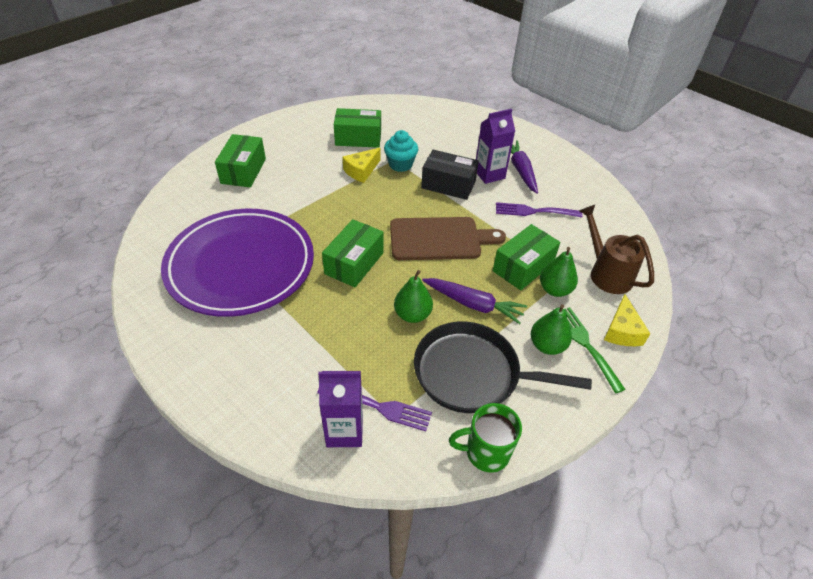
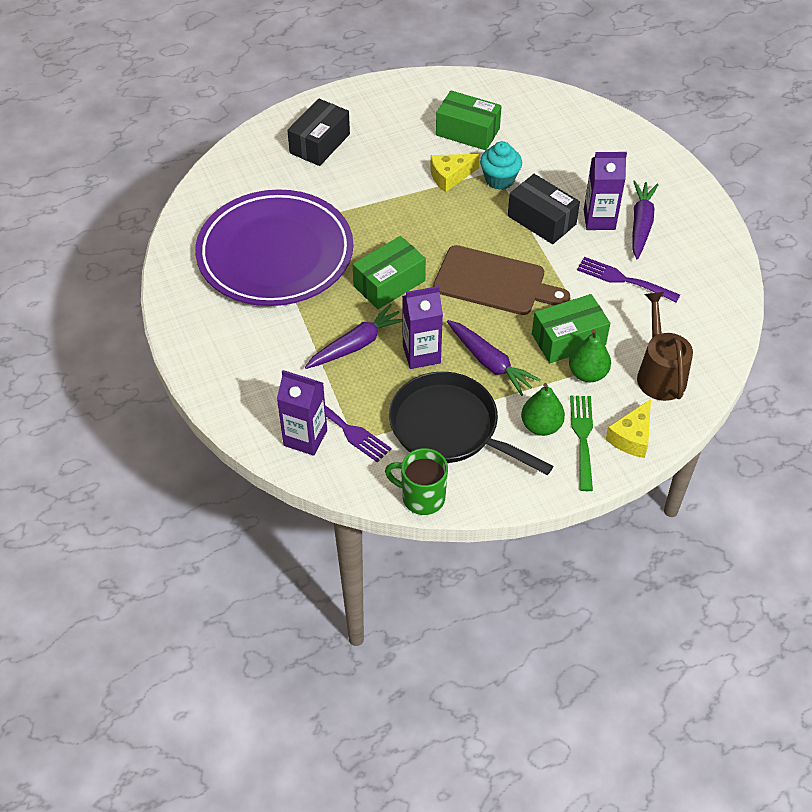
camera: 25 degrees right, 5 degrees up
(243, 171) = (320, 143): green box -> black box
(351, 323) = (356, 344): none -> purple carrot
(412, 315) = (421, 354): green pear -> purple carton

